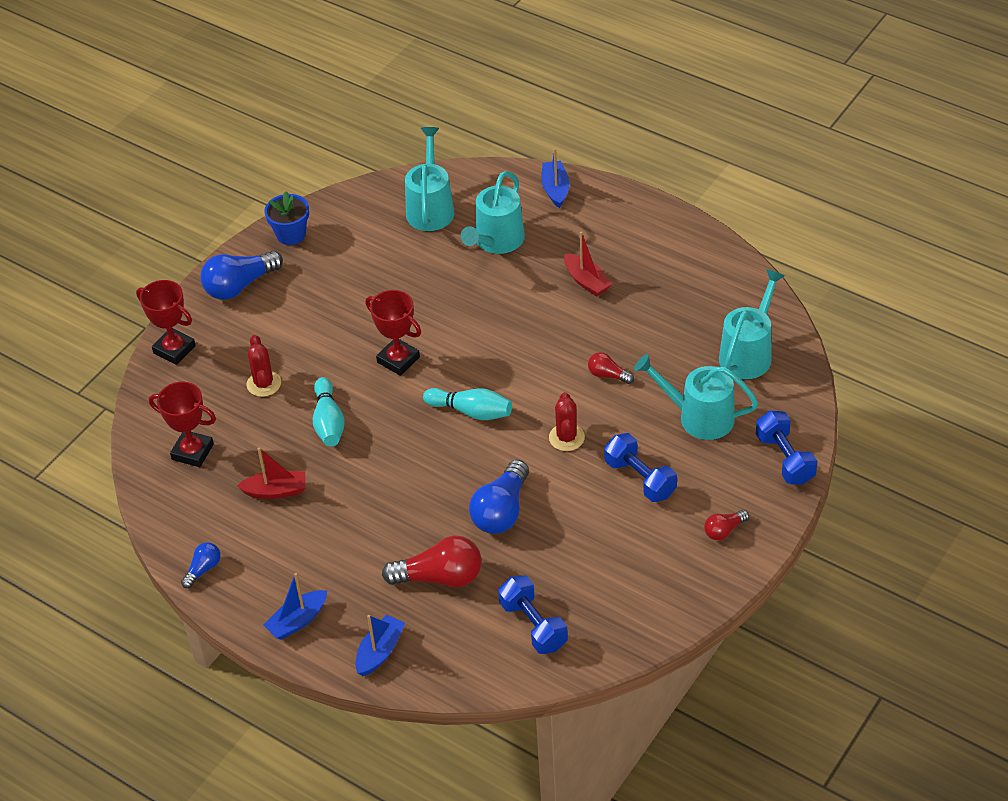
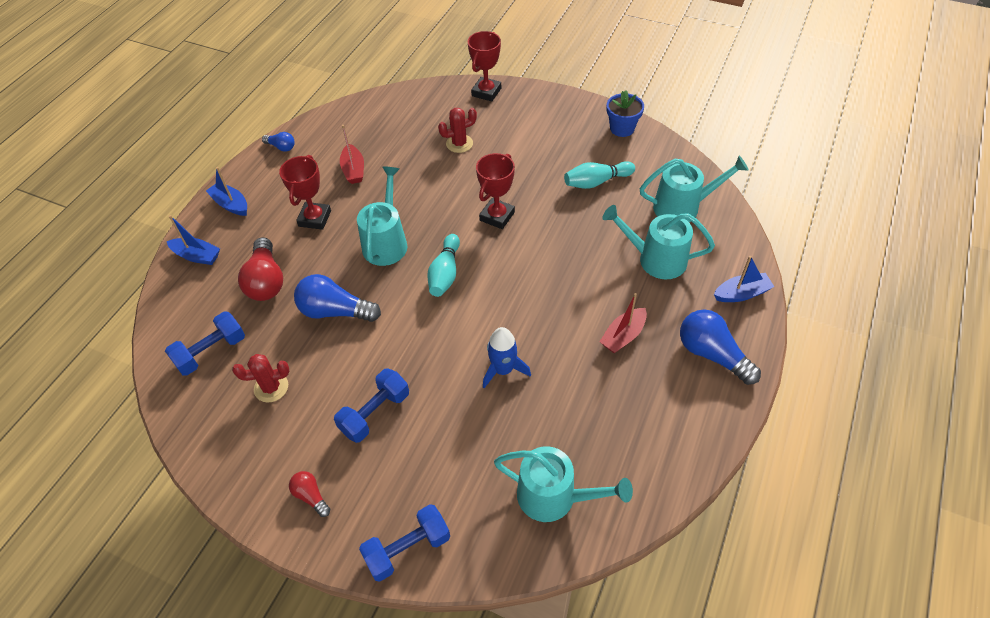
camera: 80 degrees right, 5 degrees up
(192, 452) = (389, 120): red trophy -> red trophy (314, 218)
(239, 285) = (558, 112): blue light bulb -> blue light bulb (712, 354)
(328, 422) = (424, 186): turquoise bowling pin -> turquoise bowling pin (596, 182)
(566, 437) = (421, 347): red cactus -> red cactus (271, 387)
(608, 375) = (503, 370): red light bulb -> blue rocket
(699, 417) = (458, 457): turquoise watering can -> turquoise watering can (386, 242)

